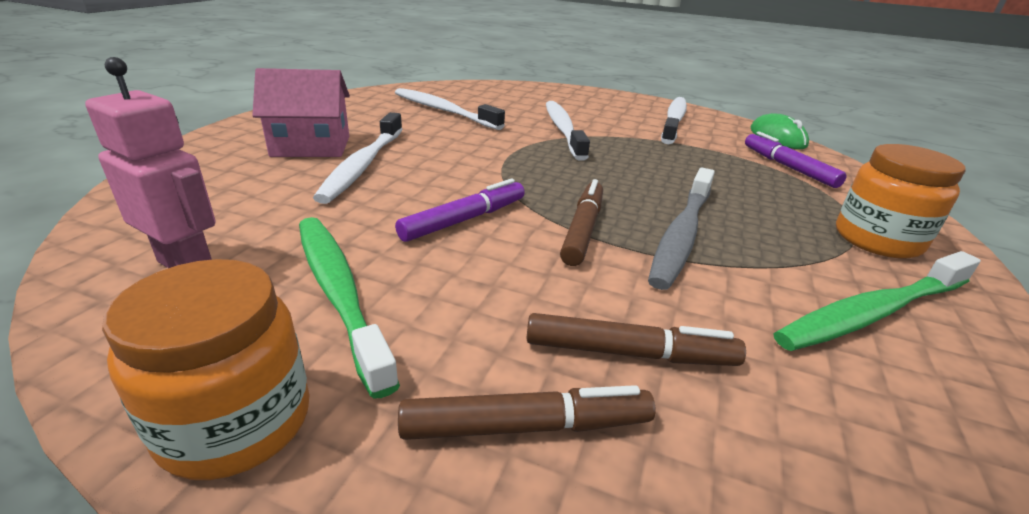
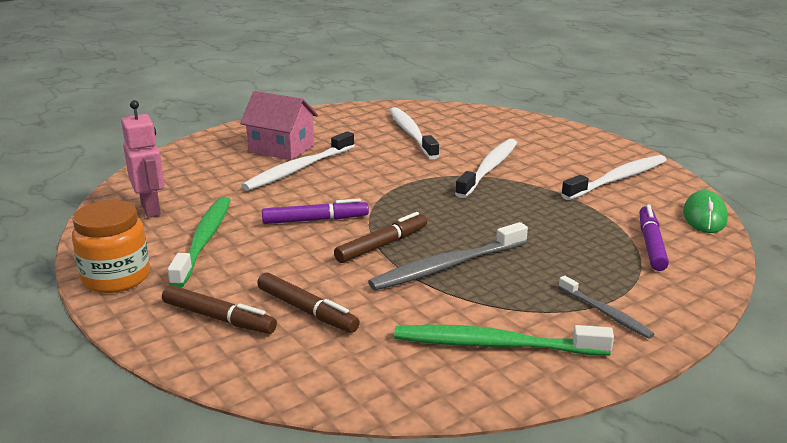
camera: 35 degrees right, 5 degrees down
(877, 240) = (606, 313): orange jar -> grey toothbrush

